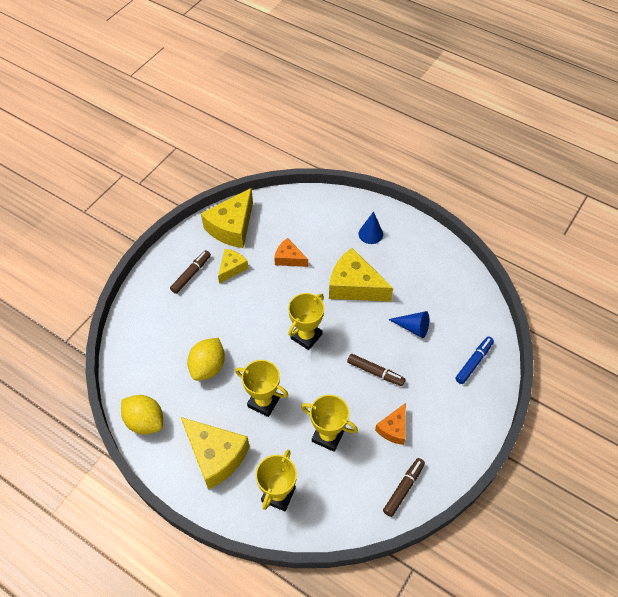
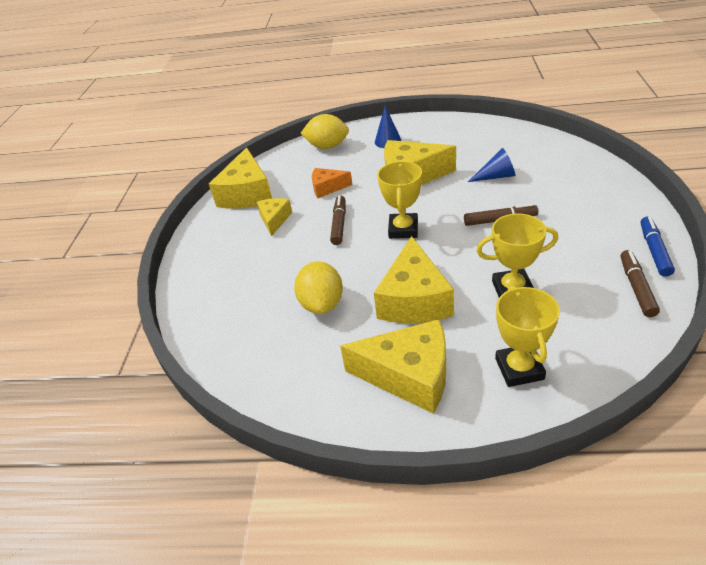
camera: 25 degrees left, 15 degrees down
(145, 421) = (290, 392): yellow lemon -> yellow lemon (327, 146)
(191, 274) = (233, 244): brown marker -> brown marker (339, 224)
(263, 402) = (414, 299): yellow trophy -> yellow cheese
(393, 429) = (568, 249): orange cheese -> none
(474, 362) = (576, 171): blue marker -> blue marker (654, 251)

